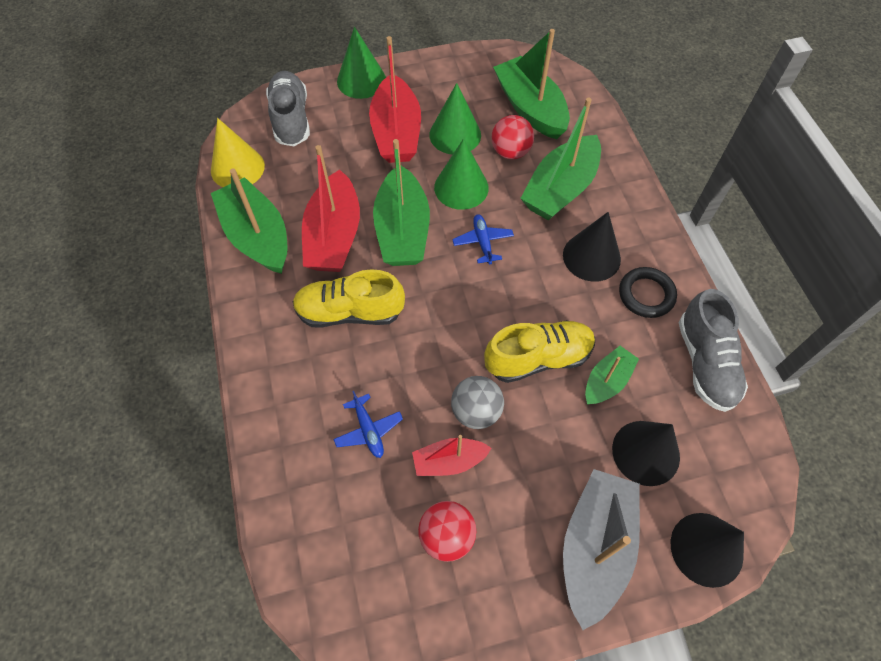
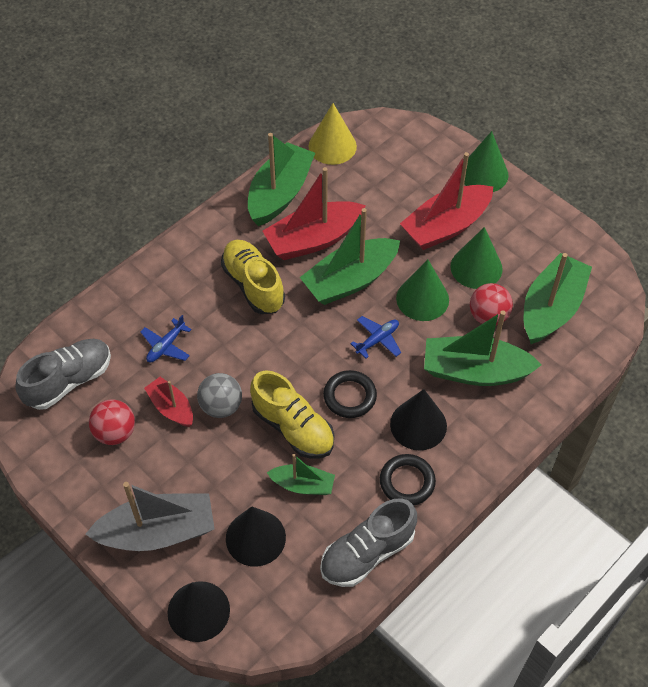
camera: 60 degrees right, 5 degrees down
(291, 119) = (405, 151): grey shoe -> grey shoe (69, 381)
(531, 294) = (349, 396): none -> black ring

